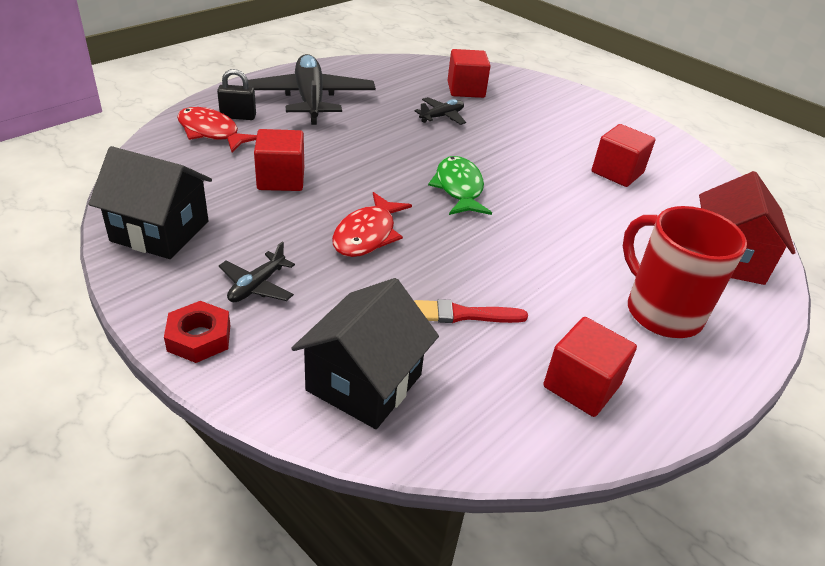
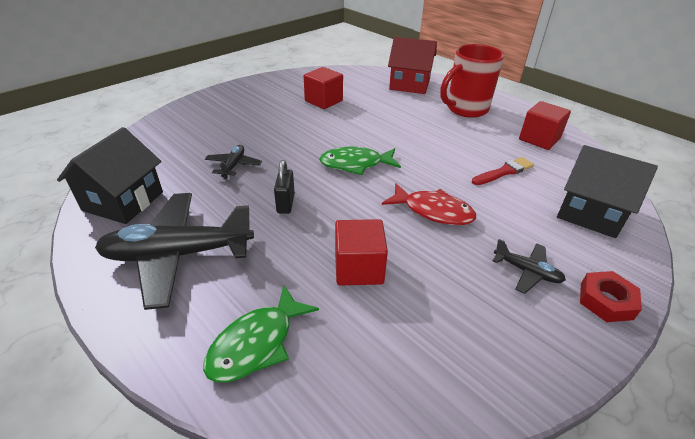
camera: 85 degrees left, 0 degrees up
(160, 231) = (479, 358): black house -> black house (123, 201)
(211, 132) = (256, 343): red fish -> green fish
(238, 116) = (214, 320): black padlock -> black padlock (285, 203)
(442, 116) = (233, 166): black plane -> black plane turned 45 degrees clockwise
(463, 314) = (504, 172): red brush -> red brush turned 120 degrees counterclockwise
(466, 89) = (180, 149): red cube -> none

